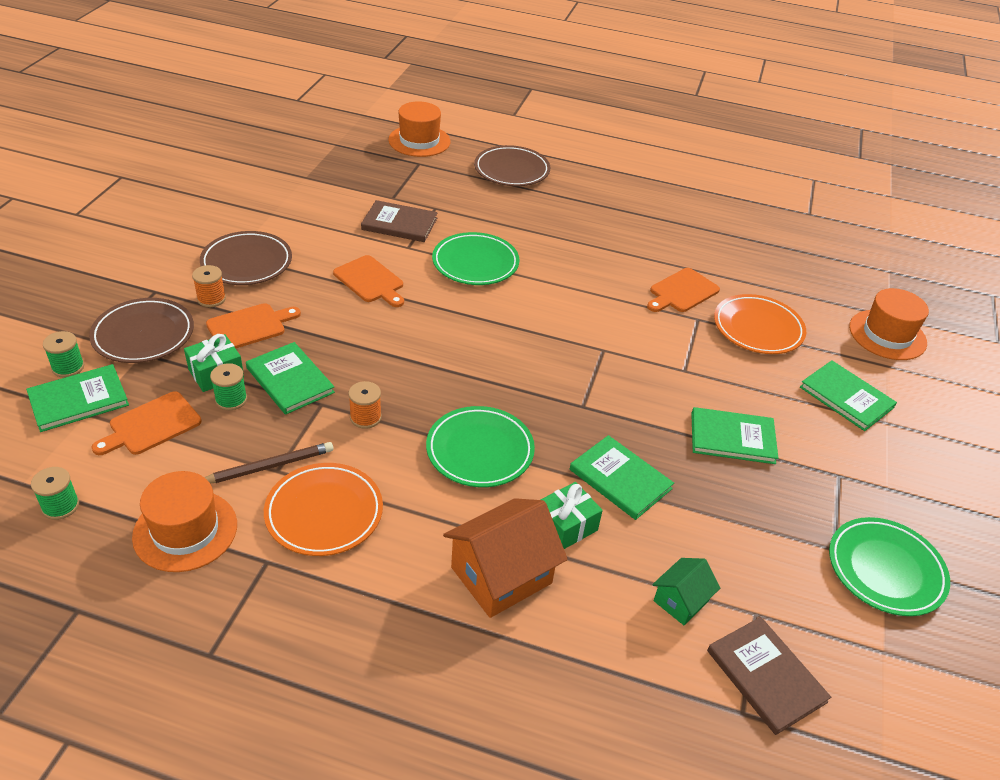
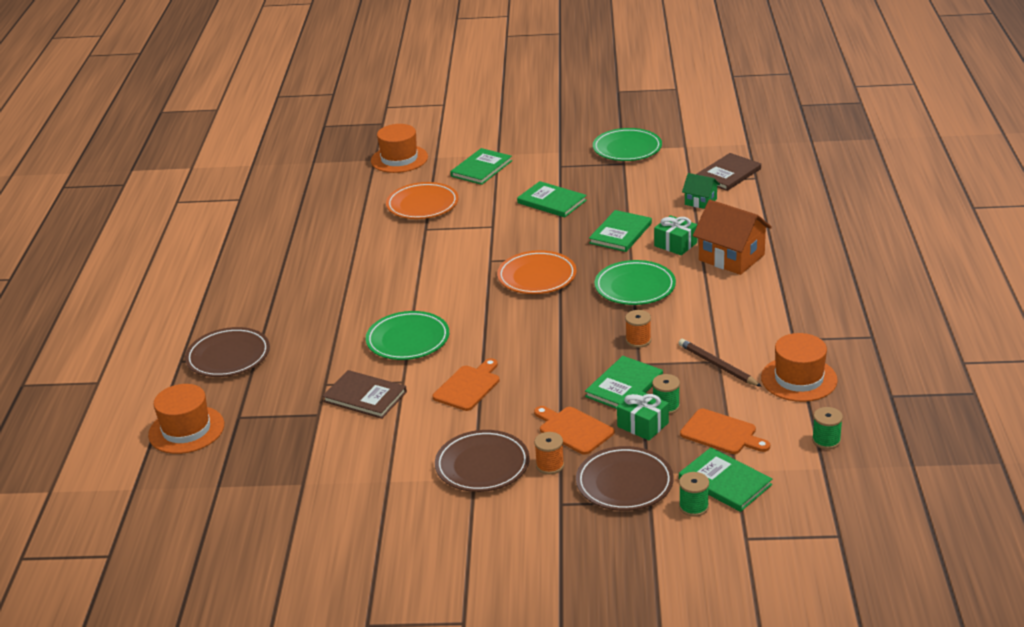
camera: 100 degrees left, 10 degrees down
(324, 513) = (738, 330): orange plate -> orange plate (537, 277)
(399, 224) = (365, 397): brown book -> brown book turned 60 degrees counterclockwise
(682, 291) = (392, 240): orange cutting board -> none
(732, 438) = (552, 201): green book -> green book turned 45 degrees counterclockwise

